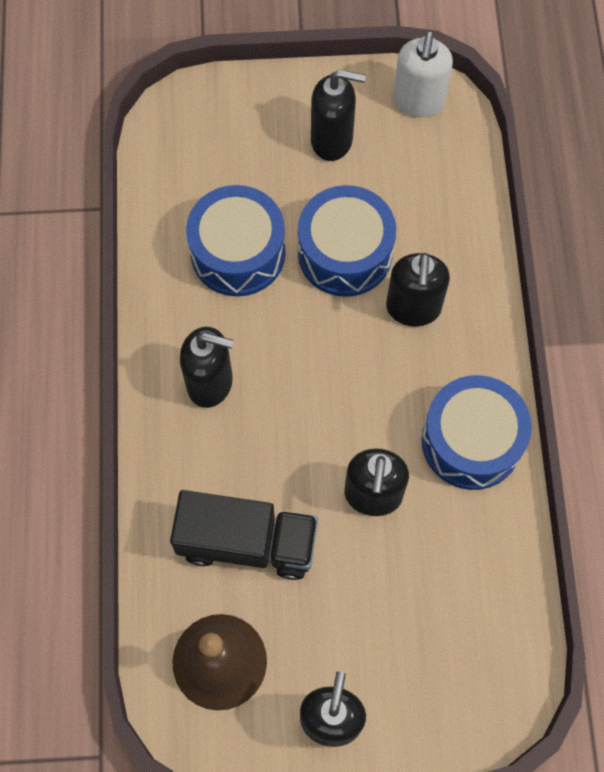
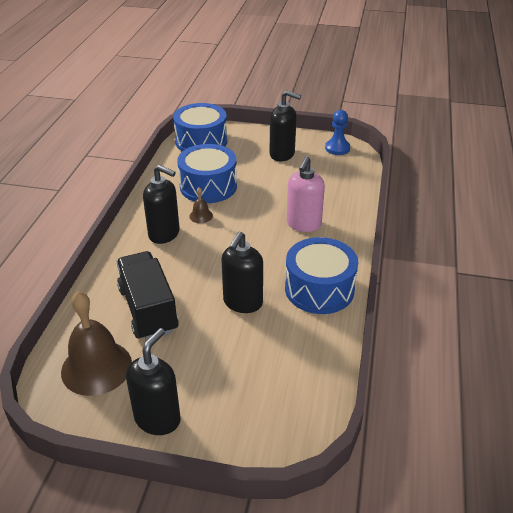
camera: 15 degrees right, 30 degrees down
(247, 542) = (148, 310): black truck -> black truck turned 135 degrees counterclockwise
(251, 327) = (201, 216): none -> brown bell
(345, 253) = (271, 196): blue drum -> blue drum (201, 141)
(413, 308) = (303, 224): black soap dispenser -> pink soap dispenser
(418, 102) = (337, 148): white soap dispenser -> blue pawn

